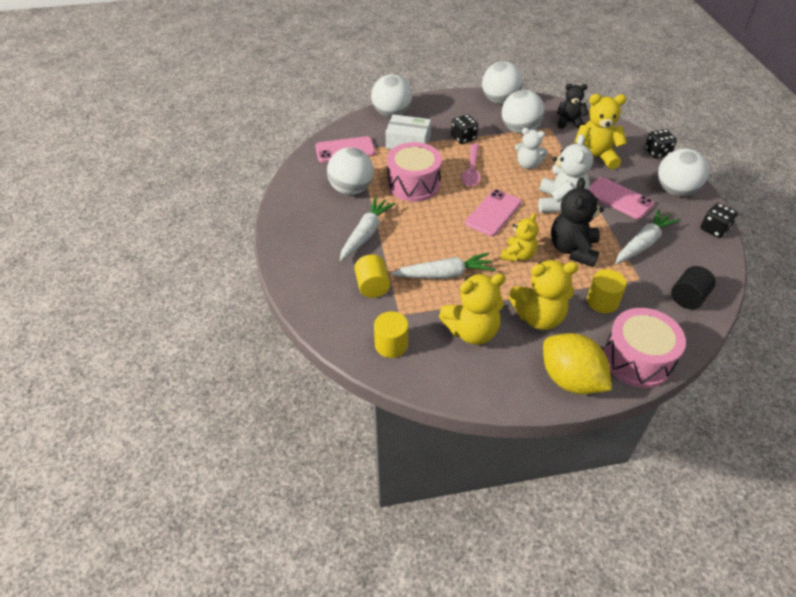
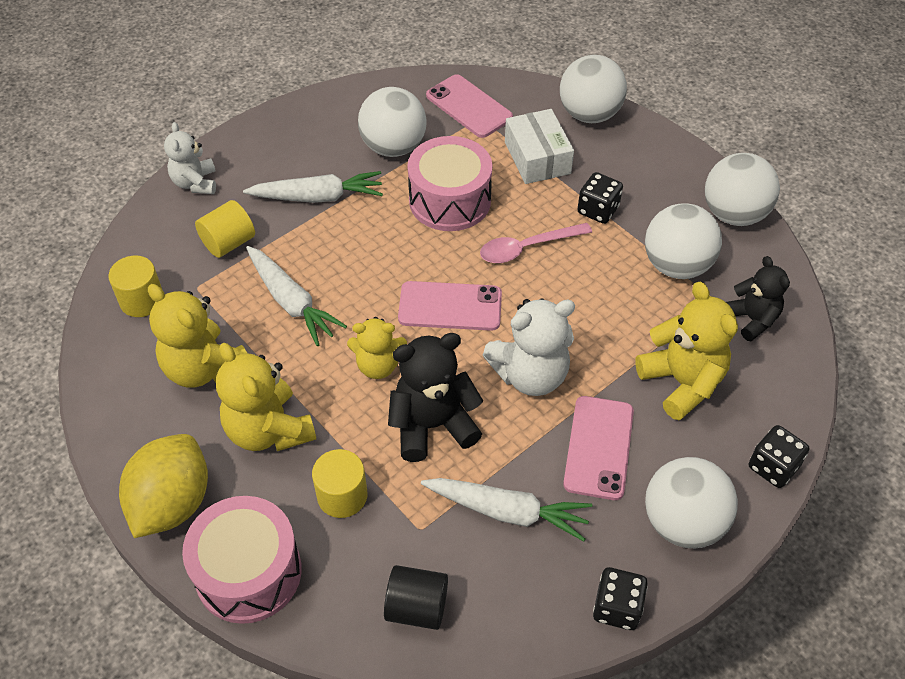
camera: 60 degrees right, 5 degrees up
(528, 164) = (594, 306): white teddy bear -> white teddy bear (195, 183)

